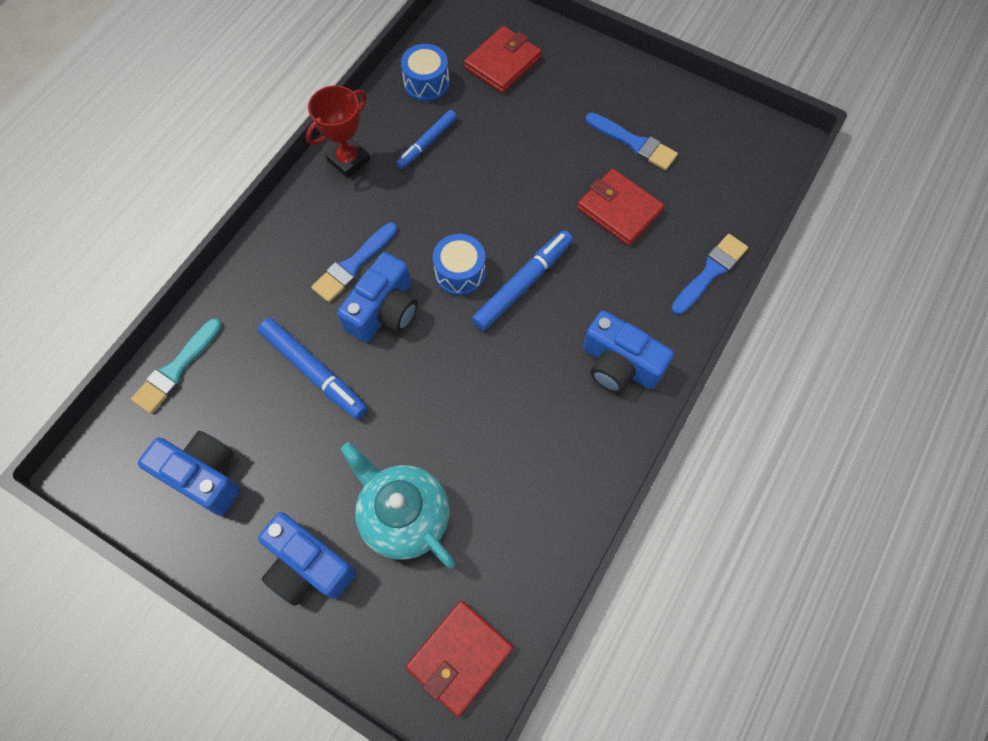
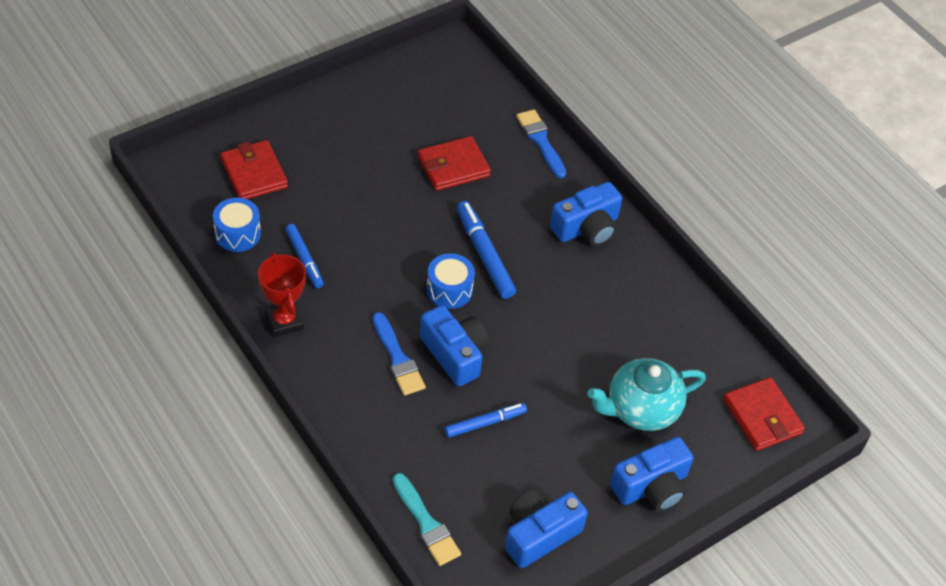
camera: 70 degrees left, 15 degrees down
(314, 371) = (485, 423): blue marker -> blue marker, size x0.66
(634, 143) = (397, 129): blue brush -> none

